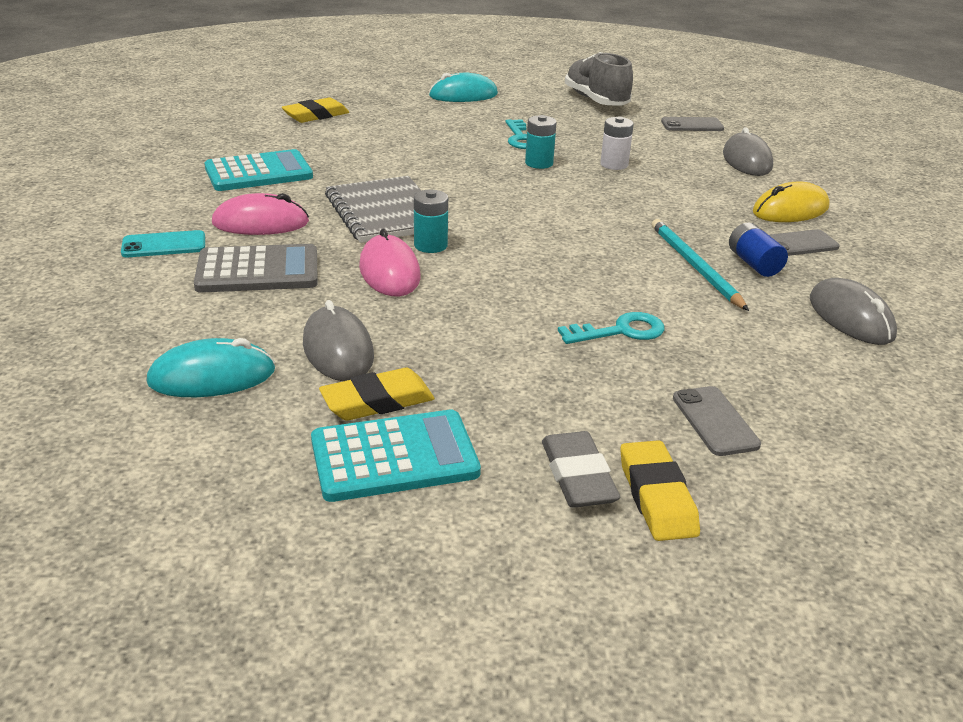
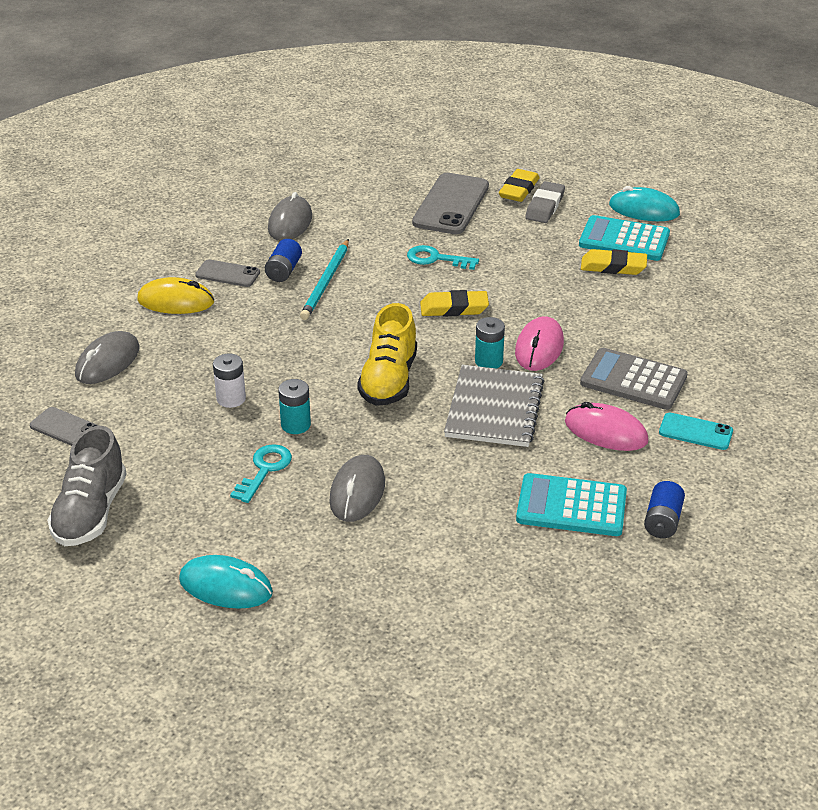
camera: 145 degrees left, 5 degrees up
(171, 181) = (662, 521): none -> blue battery
(212, 376) = (698, 309): turquoise mouse -> turquoise mouse (644, 210)
(316, 115) = (443, 603): yellow eraser -> yellow eraser (454, 308)
(338, 349) = (615, 302): grey mouse -> grey mouse (357, 492)
(506, 207) = (389, 380): none -> yellow shoe
(715, 421) = (451, 204): grey phone -> grey phone, size x1.83

